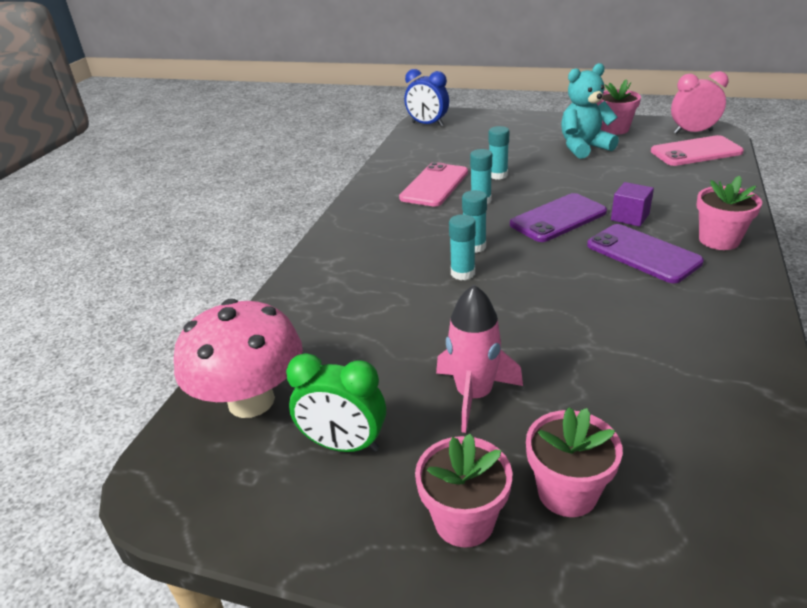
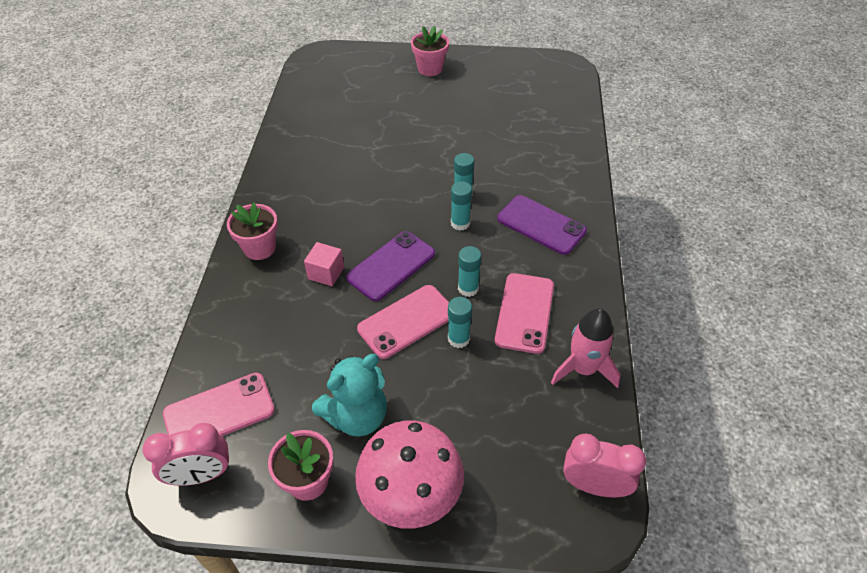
camera: 165 degrees right, 15 degrees up
(251, 401) = (553, 99): pink mushroom -> pink mushroom (411, 495)
(344, 445) = (493, 87): green clock -> none
(427, 124) = (594, 486): blue clock -> pink clock
(474, 395) = (436, 114): pink rocket -> pink rocket (583, 369)
(543, 185) = (407, 321): none -> pink phone
(567, 492) = (388, 81): pink flower pot -> none
(630, 217) = (326, 273): purple cube -> pink cube
(643, 254) = (325, 227): purple phone -> purple phone (541, 225)

